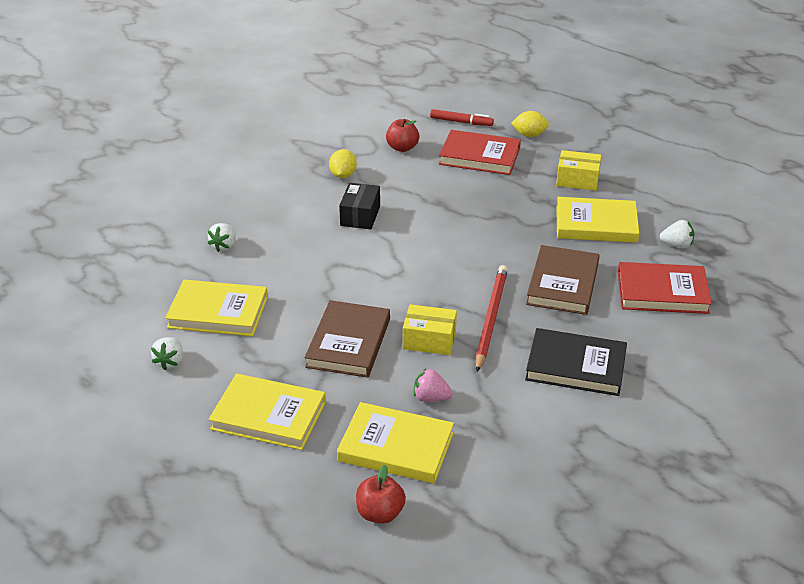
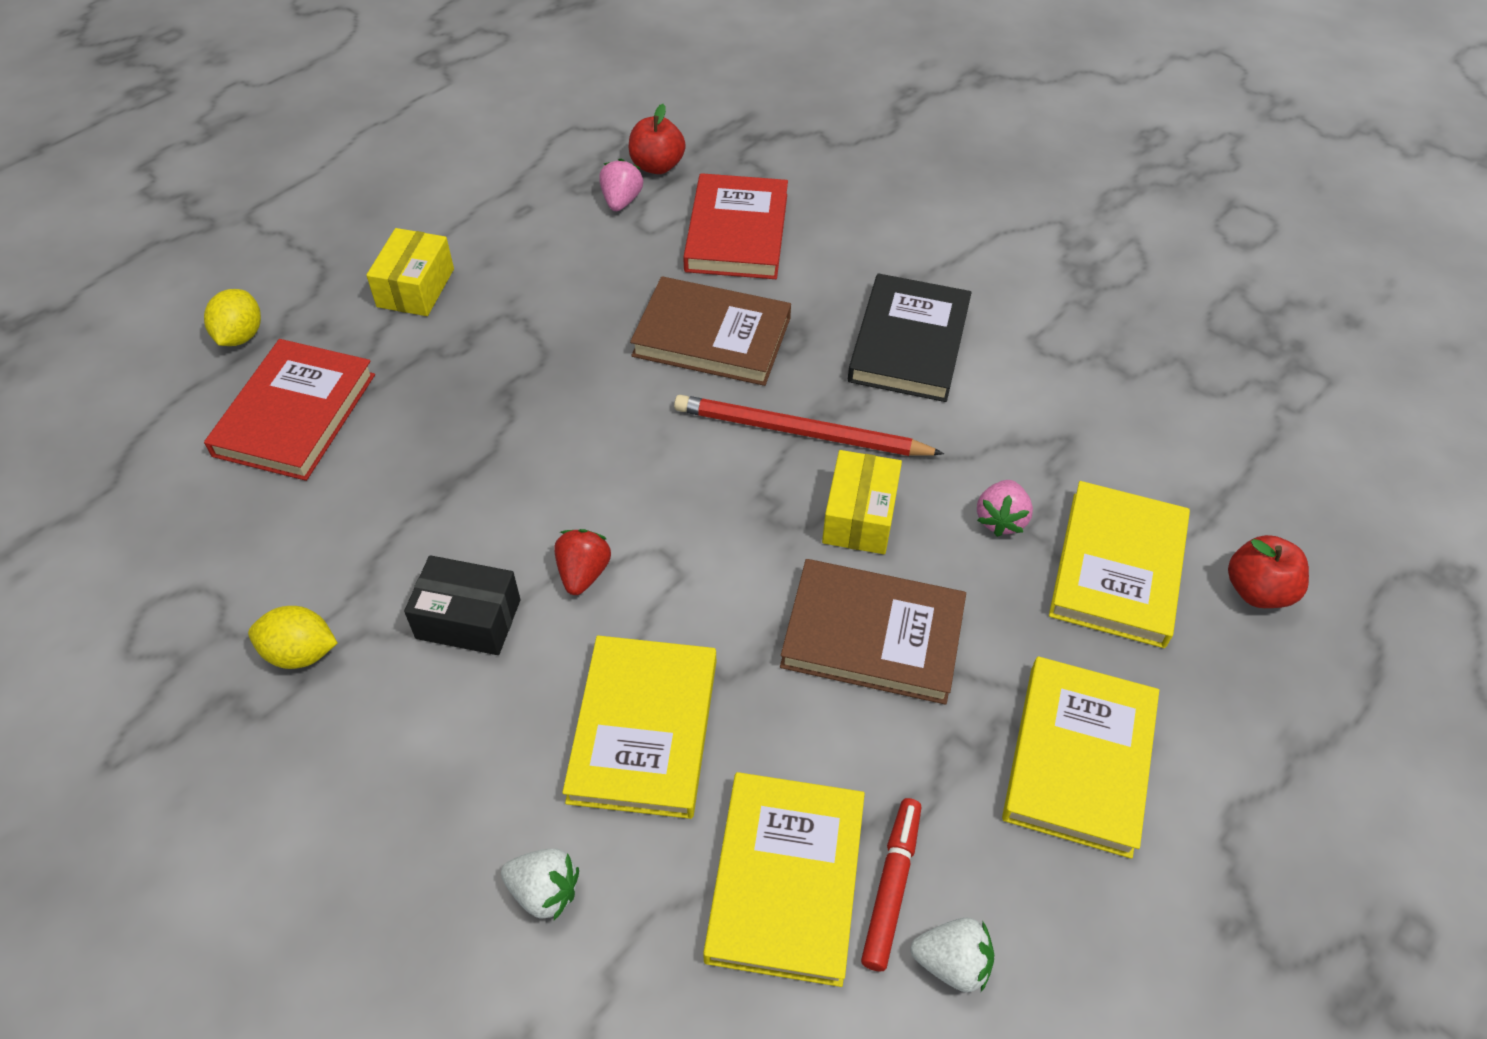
camera: 90 degrees left, 15 degrees up
(387, 247) = (583, 573): none -> red strawberry
(402, 148) = (220, 540): red apple -> red apple (657, 166)
(461, 122) = (149, 435): red marker -> red marker (891, 886)
(596, 224) = (553, 280): yellow book -> yellow book (643, 730)
(677, 245) = (621, 201): white strawberry -> pink strawberry

